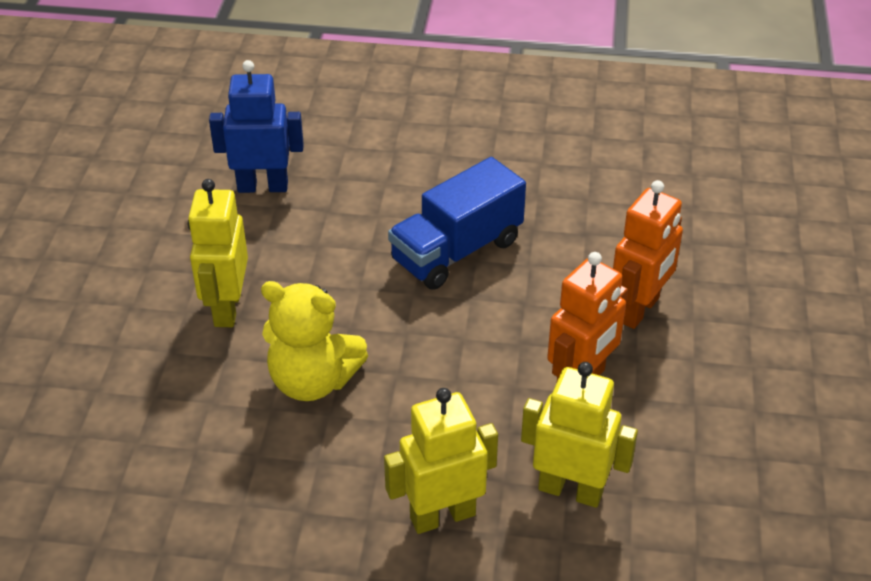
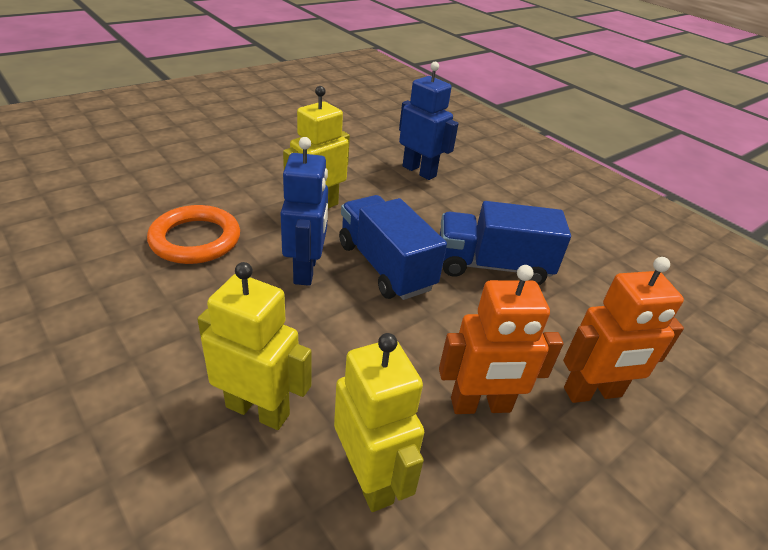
camera: 40 degrees right, 5 degrees down
(167, 435) = (195, 239): none -> orange ring
(313, 381) = (306, 270): yellow teddy bear -> blue robot
(373, 322) = (385, 266): none -> blue truck

